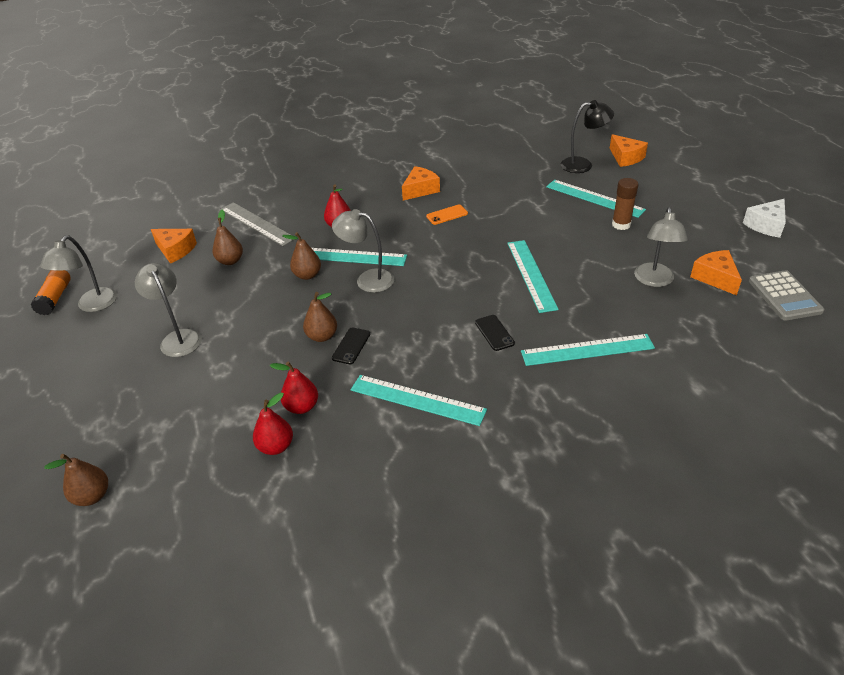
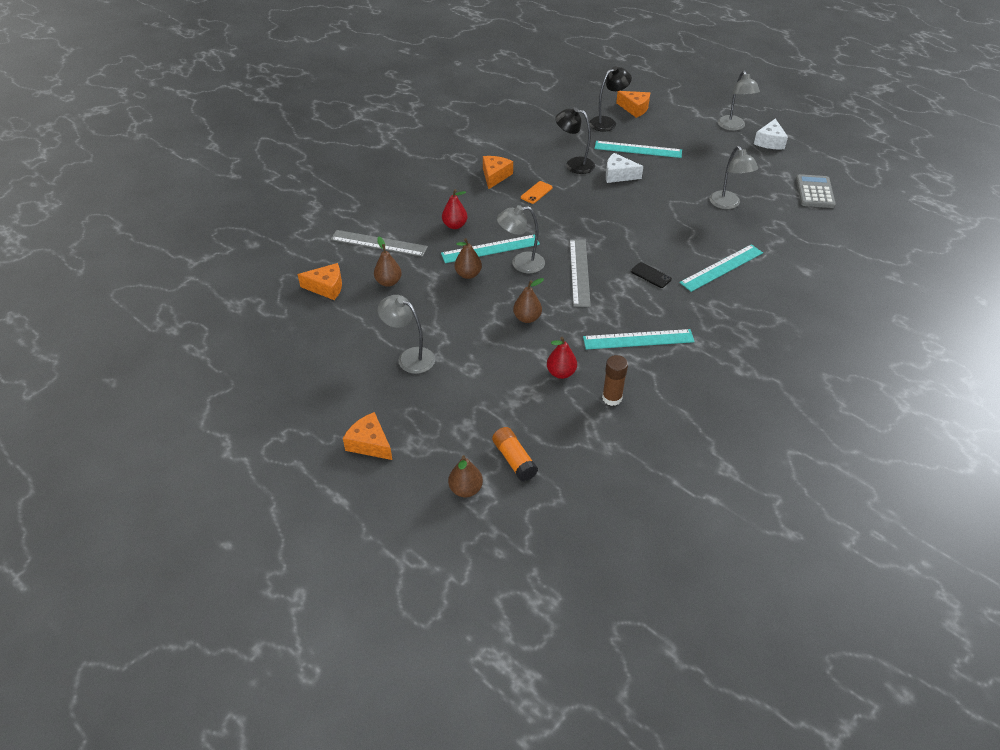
camera: 30 degrees left, 5 degrees up
(55, 298) = (256, 362): orange glue stick -> orange glue stick (514, 460)
(92, 305) = (300, 357): grey lamp -> grey lamp (733, 127)
(276, 446) = (568, 406): red pear -> none
(351, 346) = (556, 318): black phone -> none
(419, 305) = (579, 272): none -> grey ruler
(510, 197) = (574, 164): none -> black lamp
(531, 275) = (641, 224): turquoise ruler -> none
(550, 218) = (618, 175): none -> white cheese
(621, 224) = (673, 166): brown glue stick -> brown glue stick (612, 398)
(715, 278) = (764, 191): orange cheese -> orange cheese (369, 443)
(784, 296) = (815, 192): grey calculator -> grey calculator turned 135 degrees counterclockwise

